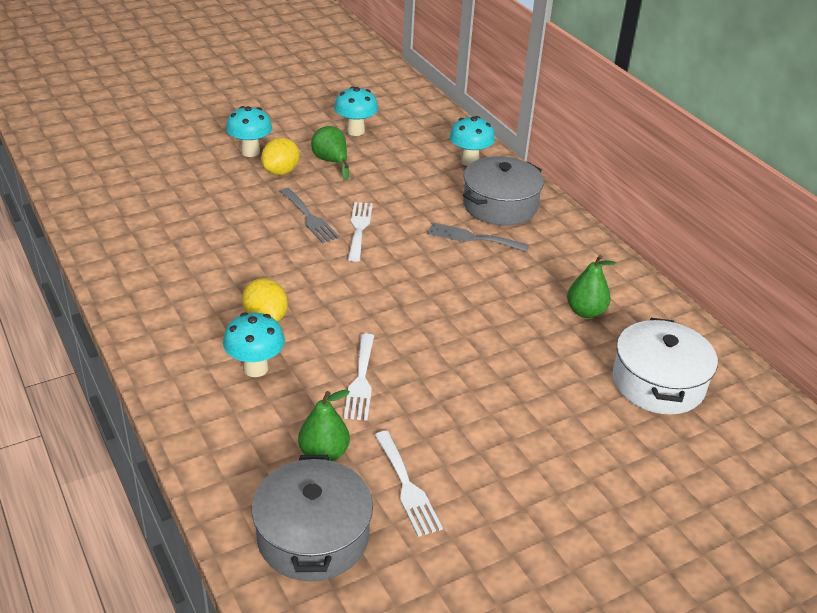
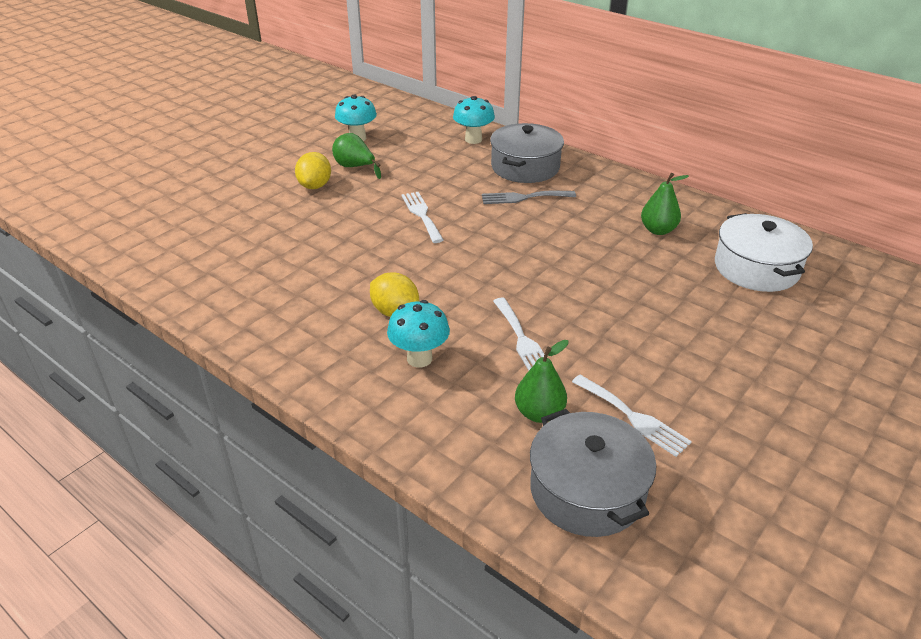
camera: 20 degrees left, 0 degrees up
(250, 152) = (274, 176): turquoise mushroom -> none
(309, 218) = (370, 217): grey fork -> none

